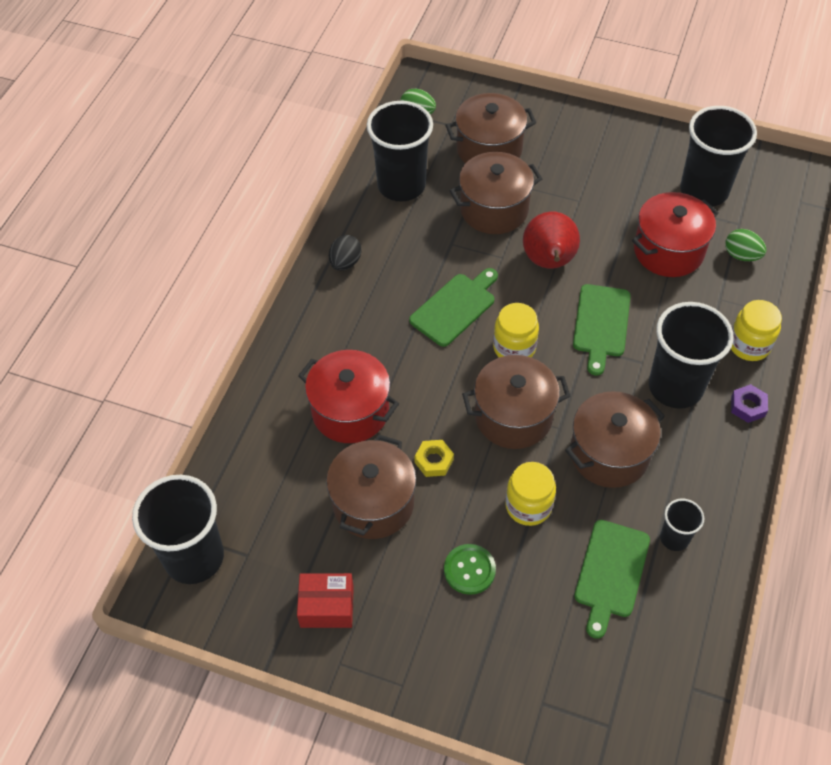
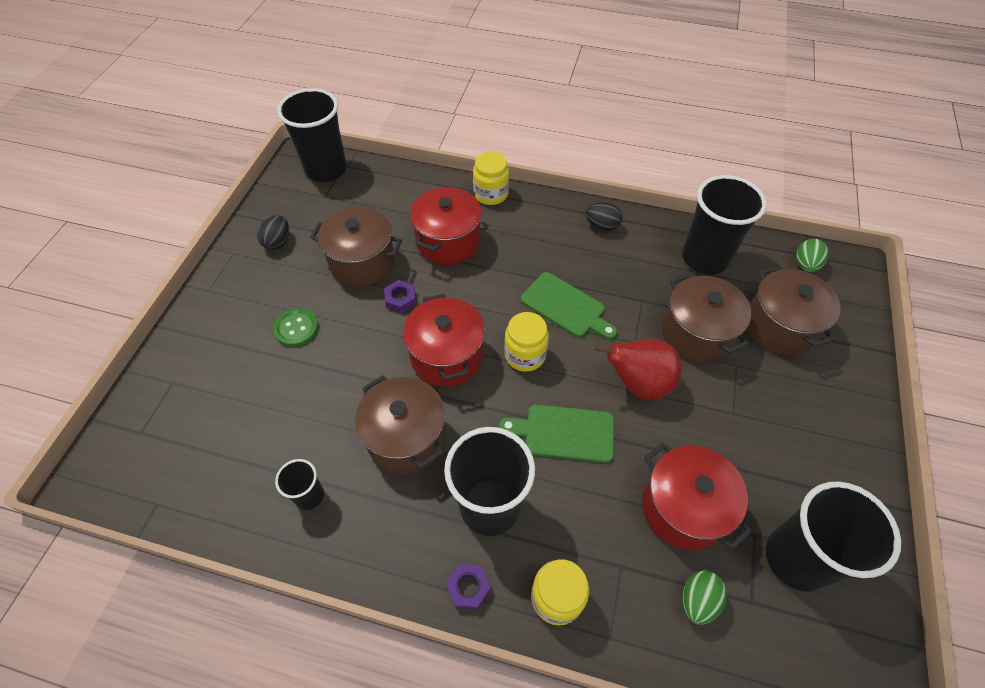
camera: 85 degrees right, 0 degrees up
(327, 607) = (278, 242): red box -> black egg
(434, 461) = (400, 299): yellow nut -> purple nut
(513, 416) = (447, 356): brown pot -> red pot
(528, 506) = (353, 369): yellow jar -> yellow jar (491, 194)
(611, 573) = (280, 437): green cutting board -> none

